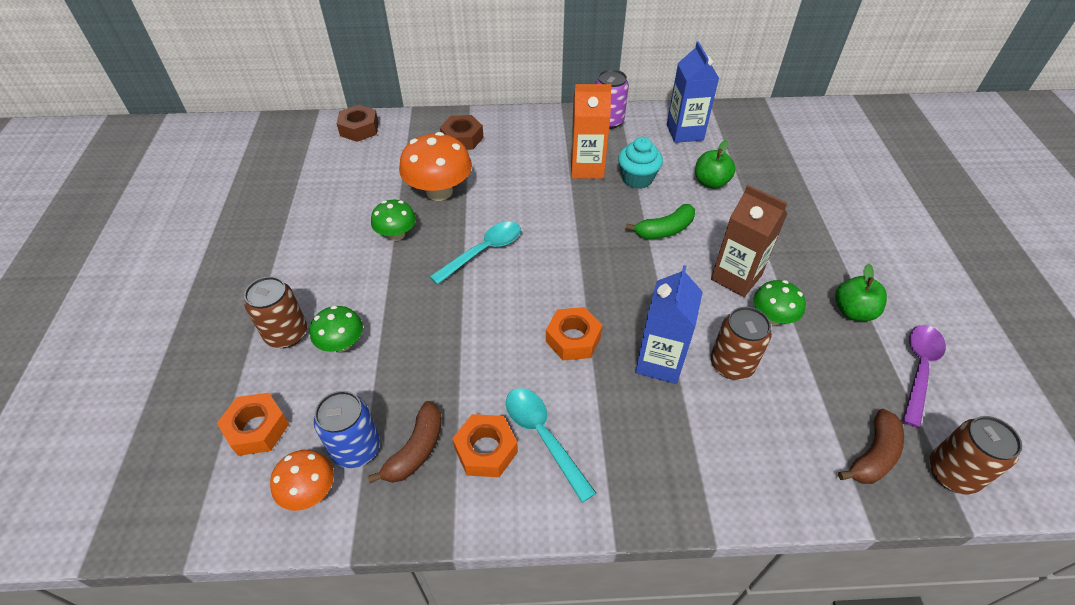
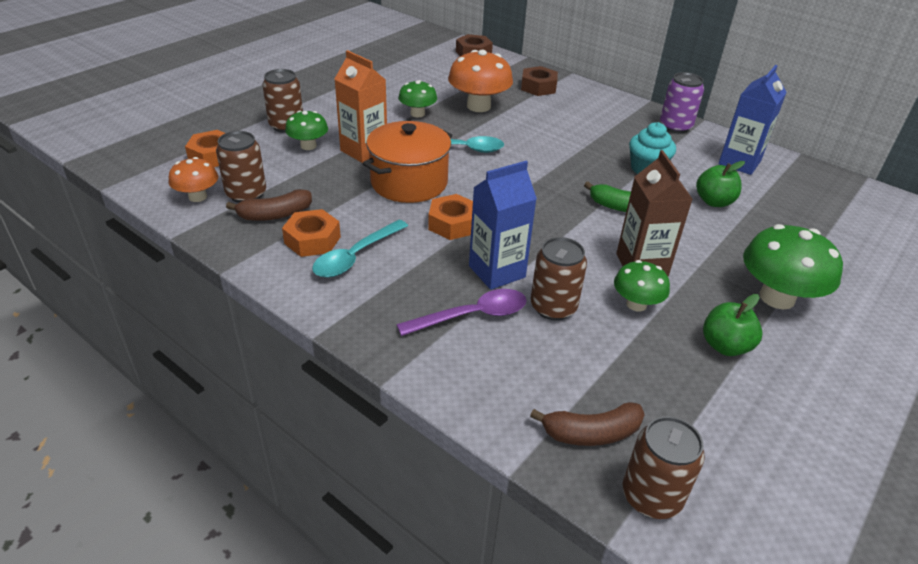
camera: 40 degrees right, 10 degrees down
(356, 448) = (246, 194): blue can -> brown can
(486, 320) = (409, 182): none -> orange pot
(543, 437) = (355, 256): turquoise spoon -> turquoise spoon turned 150 degrees counterclockwise
(587, 168) = (612, 144): orange carton -> orange carton (364, 151)
(832, 245) = (777, 297): none -> green mushroom
(919, 369) = (733, 419): purple spoon -> purple spoon (472, 316)

